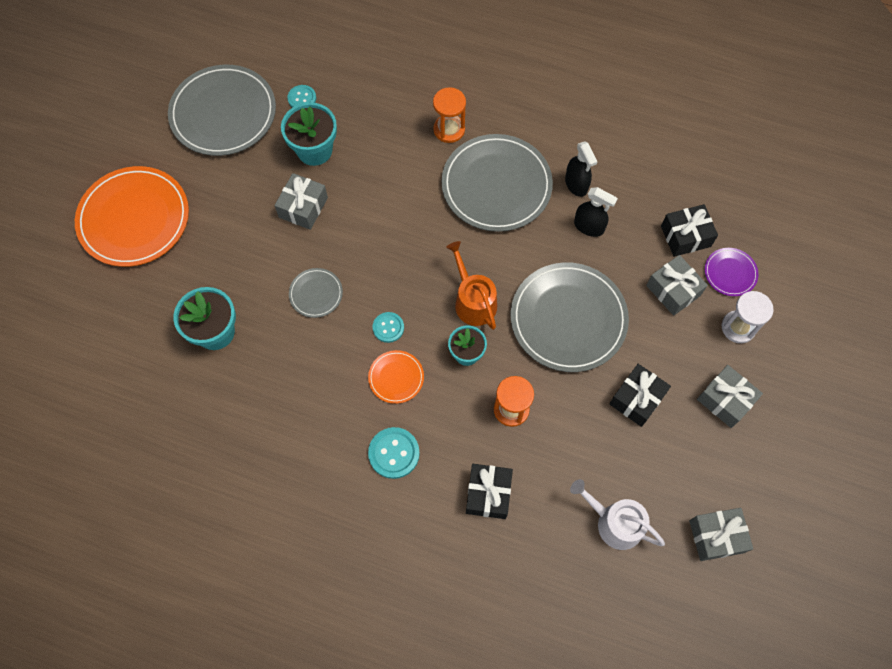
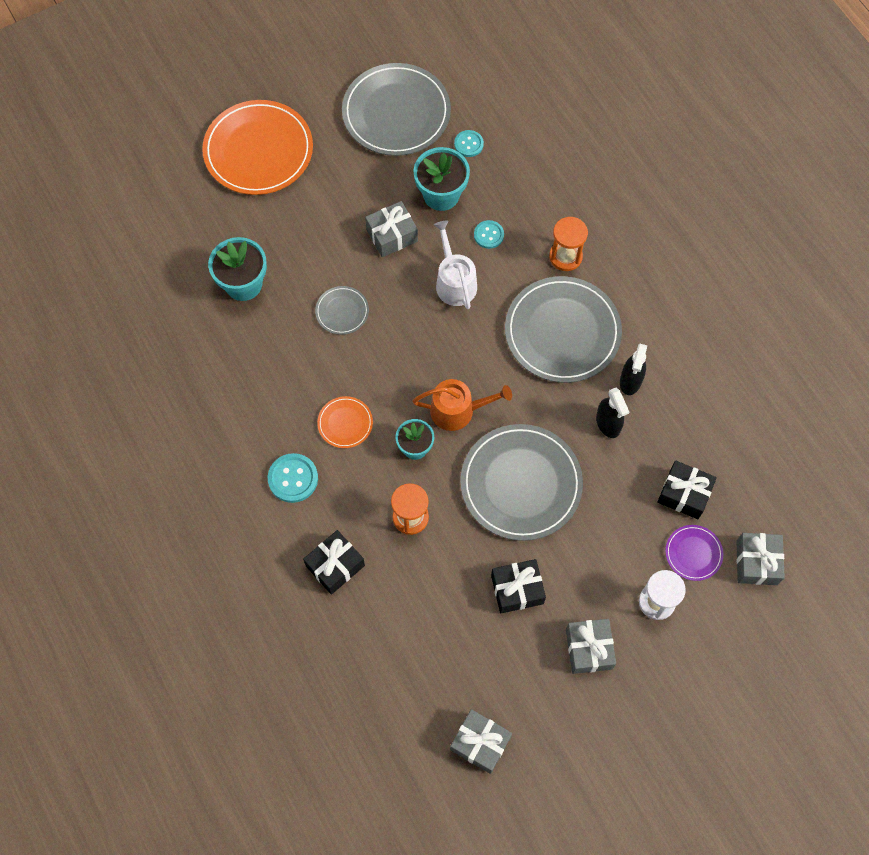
camera: 40 degrees right, 0 degrees up
(388, 328) = (373, 380): turquoise button -> turquoise button (488, 235)
(473, 301) = (458, 410): orange watering can -> orange watering can turned 75 degrees clockwise
(614, 522) = (410, 666): white watering can -> white watering can (454, 282)
(673, 290) = (630, 529): grey gift -> grey gift (756, 562)

